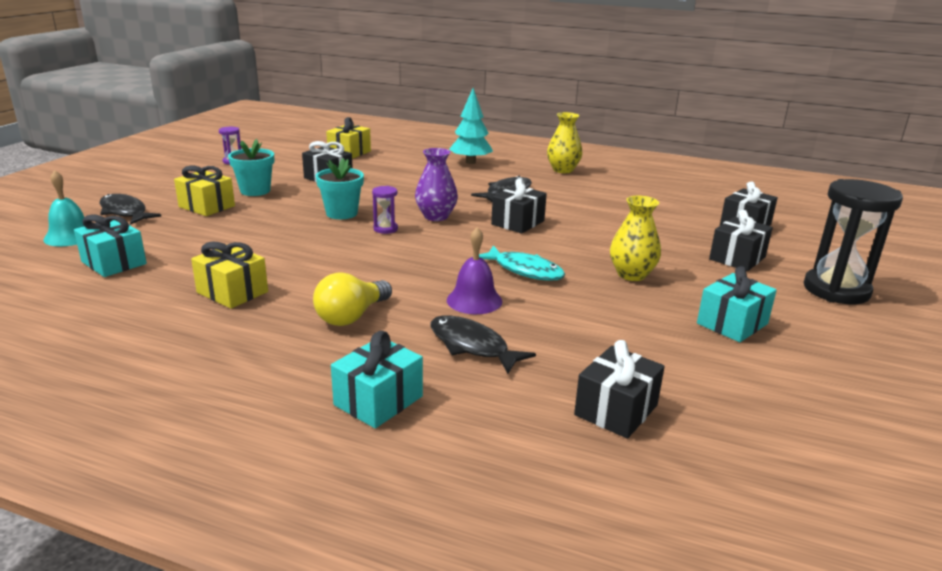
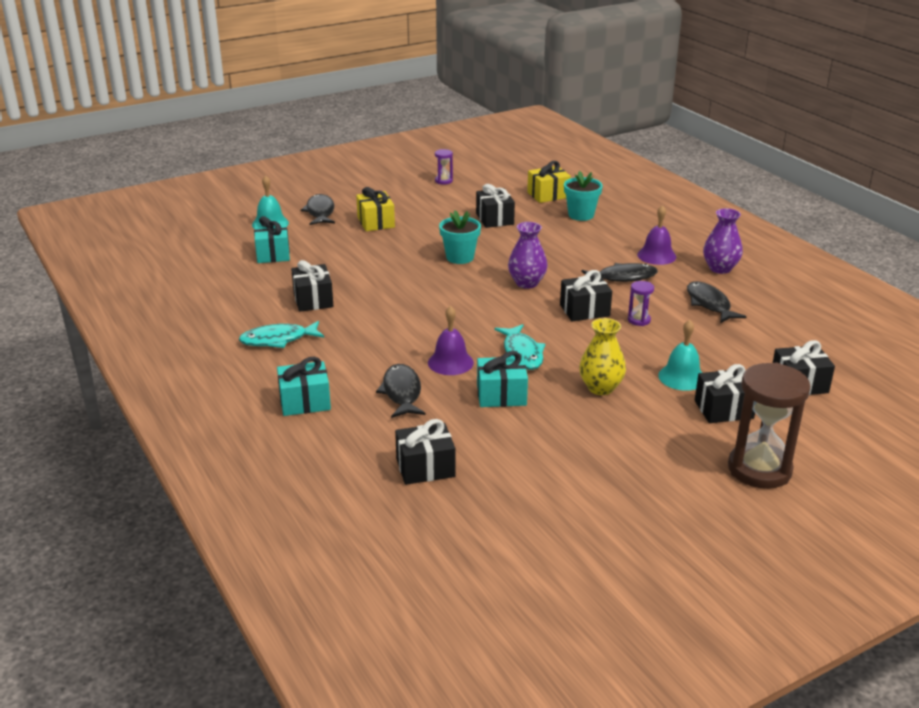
camera: 40 degrees right, 5 degrees up
(232, 292) = (313, 300): yellow gift -> black gift
(244, 346) = (278, 340): none -> turquoise fish
(255, 191) = (425, 216): turquoise flower pot -> turquoise flower pot (581, 215)
(351, 316) = (359, 343): yellow light bulb -> none
(385, 229) = (472, 282): purple hourglass -> purple hourglass (639, 320)
(470, 162) = (642, 234): turquoise tree -> none
(505, 173) = (656, 255): none -> purple bell
(563, 170) = (720, 268): yellow vase -> purple vase
(597, 193) = (709, 304): none -> black fish
(670, 246) = (682, 377): none -> turquoise bell
(732, 324) = (609, 454): turquoise gift -> turquoise gift (501, 395)
(836, 290) = (759, 469): black hourglass -> brown hourglass

